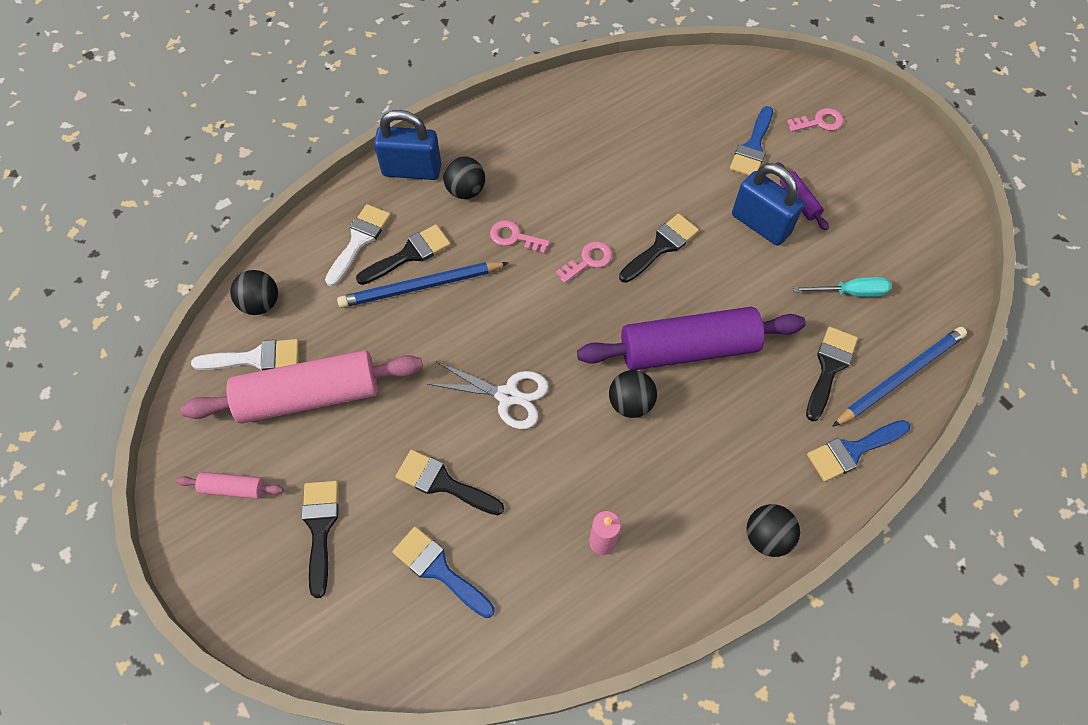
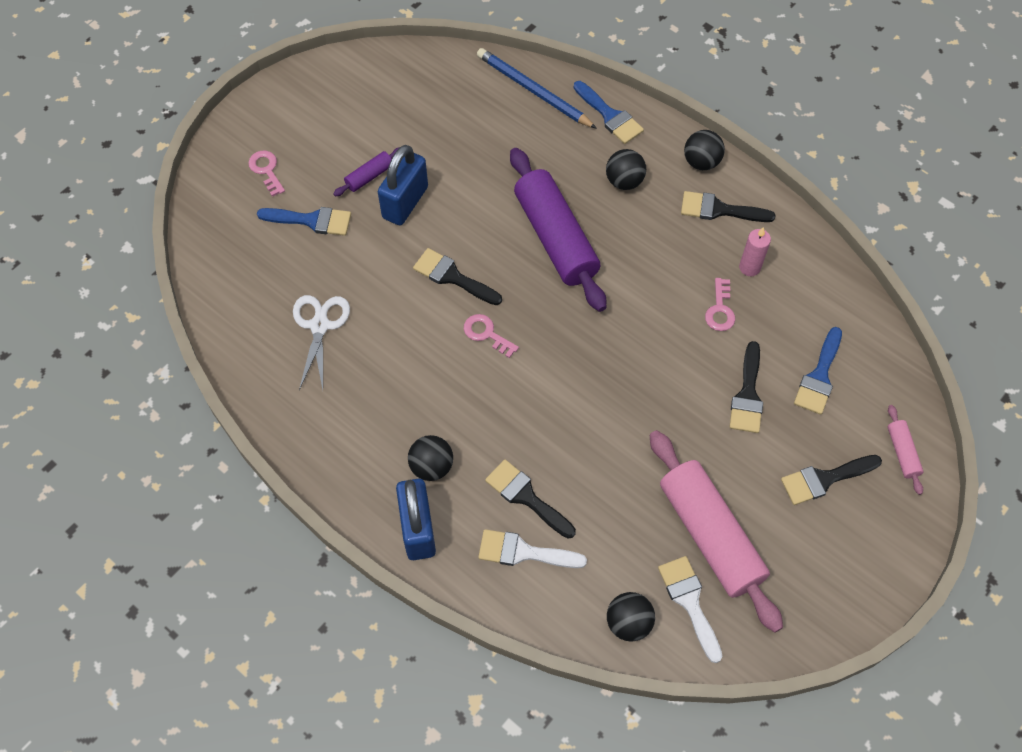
camera: 105 degrees left, 0 degrees up
(233, 488) = (821, 567): pink rolling pin -> pink rolling pin (902, 452)
(421, 287) = (560, 474): blue pencil -> none
(508, 396) = (649, 366): white scissors -> white scissors (319, 326)
(514, 237) = (477, 405): pink key -> pink key (720, 310)
(630, 403) = (623, 271): black ball -> black ball (624, 181)
(829, 368) = (541, 137): black brush -> black brush (719, 210)
(850, 292) = (461, 129): turquoise screwdriver -> none

